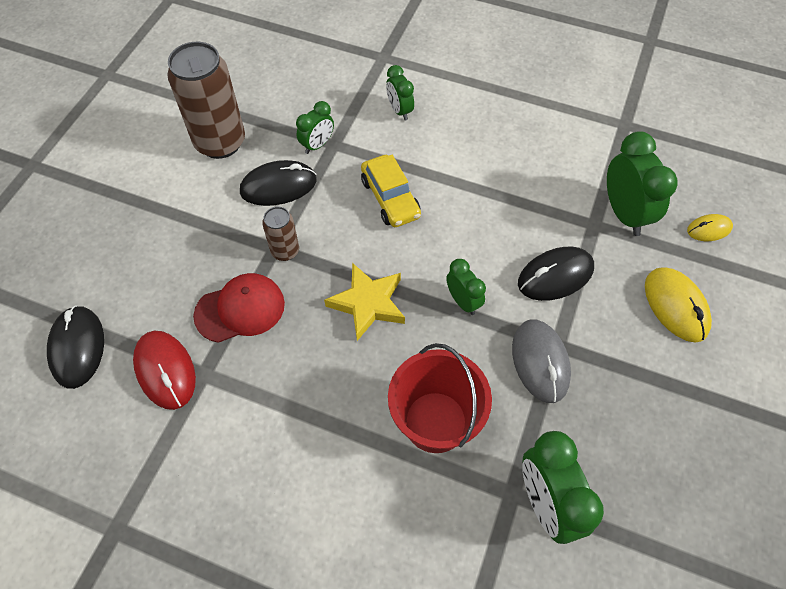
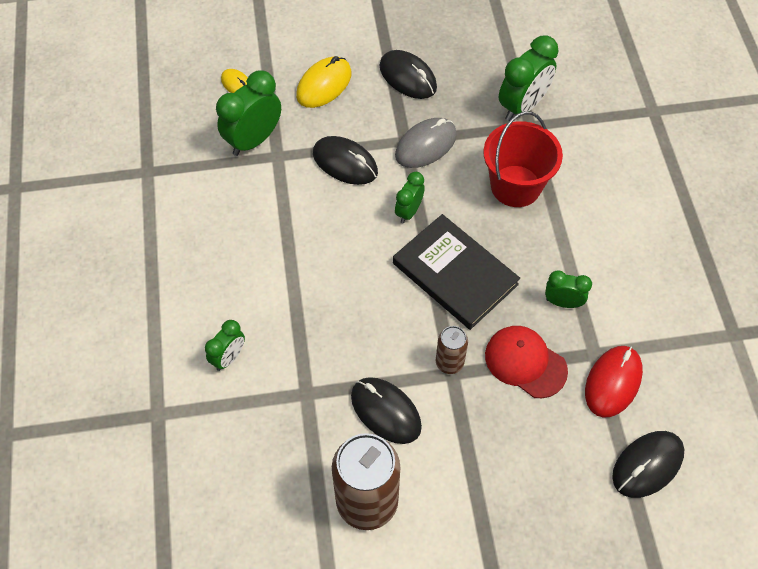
camera: 120 degrees left, 0 degrees up
(317, 145) = (316, 407): green clock -> green clock (563, 302)
(368, 303) = (455, 274): yellow star -> black book
(390, 198) = (341, 311): yellow car -> none
(652, 396) = (408, 77): none -> black mouse

